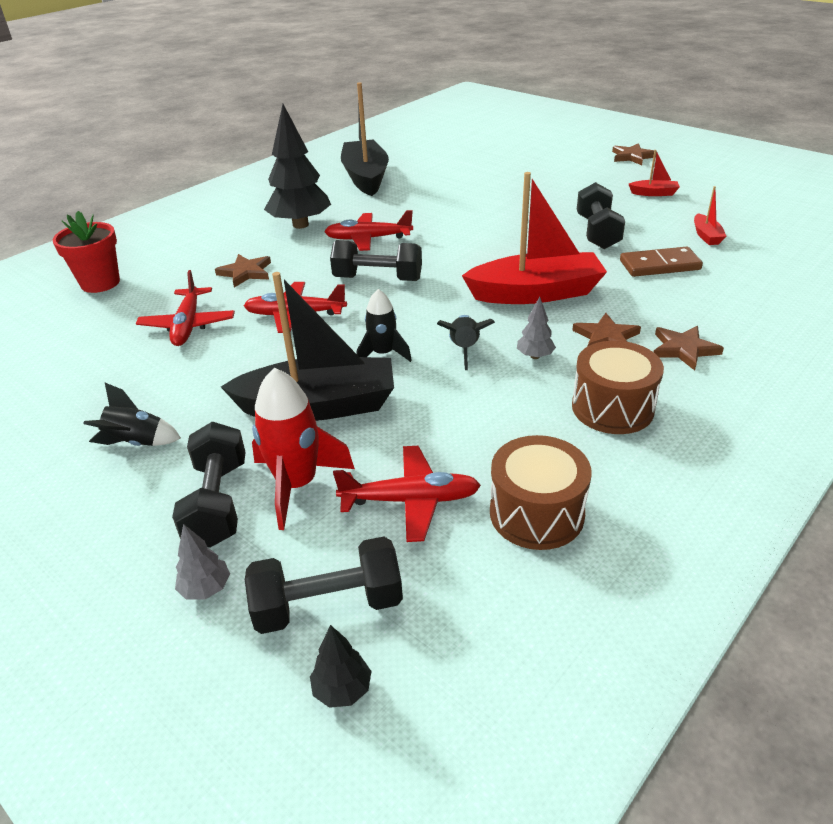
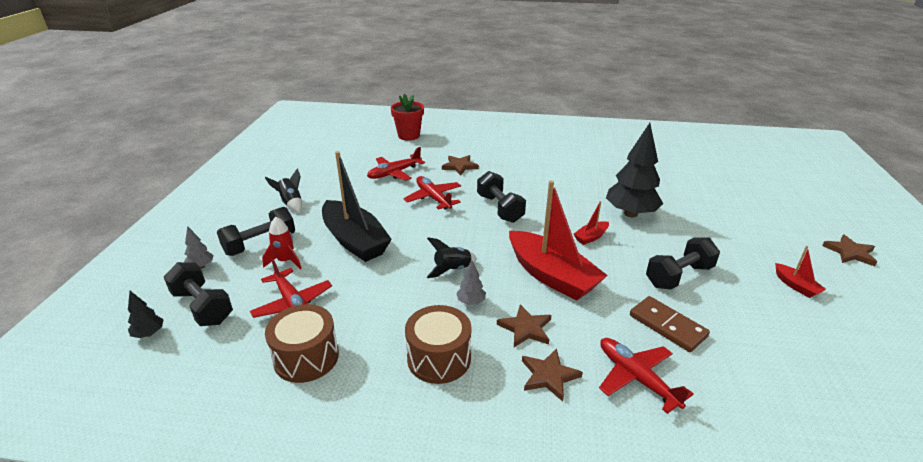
camera: 55 degrees right, 5 degrees down
(297, 485) = (285, 261): red rocket -> red rocket, size x0.64
(300, 225) = (530, 160): black tree -> black tree (630, 214)
(366, 177) = (619, 155): black boat -> none
(368, 239) = (542, 187): red plane -> red plane (636, 378)
(383, 354) = (421, 242): black rocket -> none
(706, 236) = (759, 340): red boat -> red boat (591, 237)

